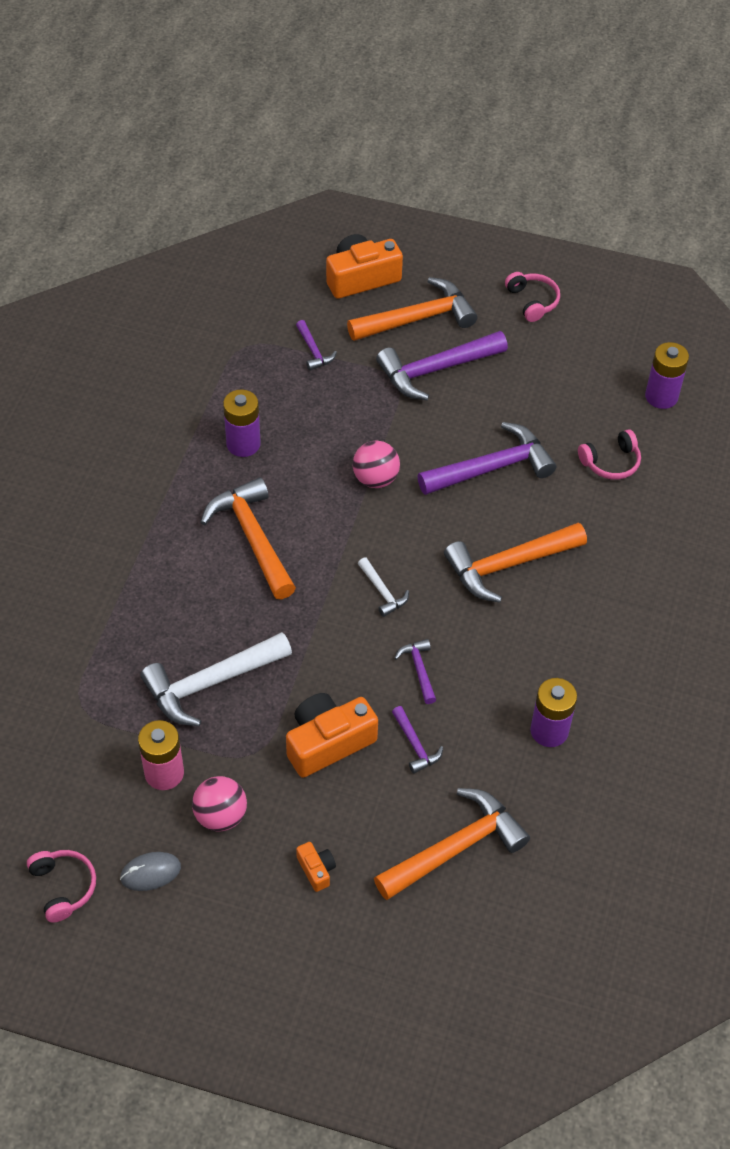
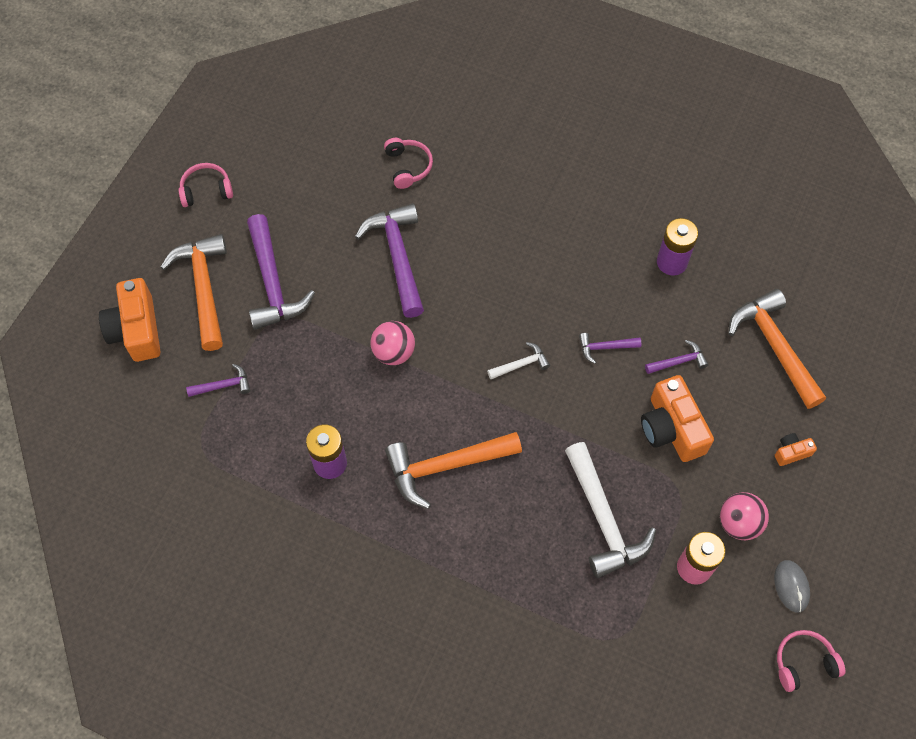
camera: 80 degrees left, 10 degrees up
(508, 565) = (506, 263): orange hammer -> none
(661, 396) = (342, 115): purple battery -> none

